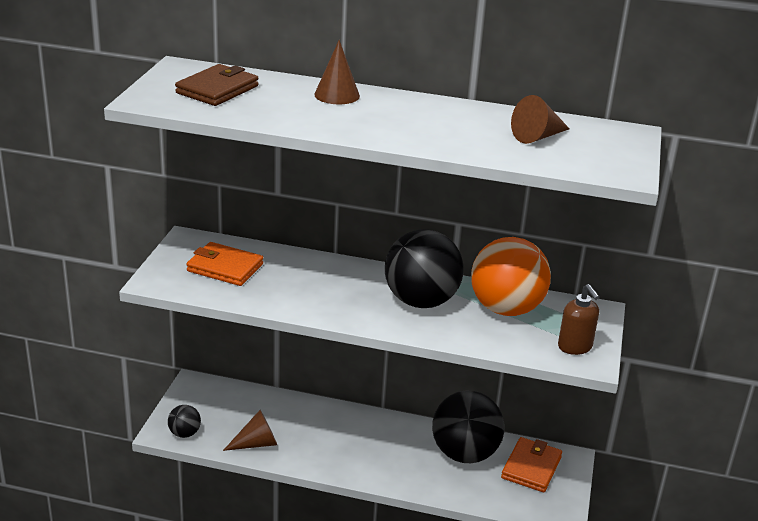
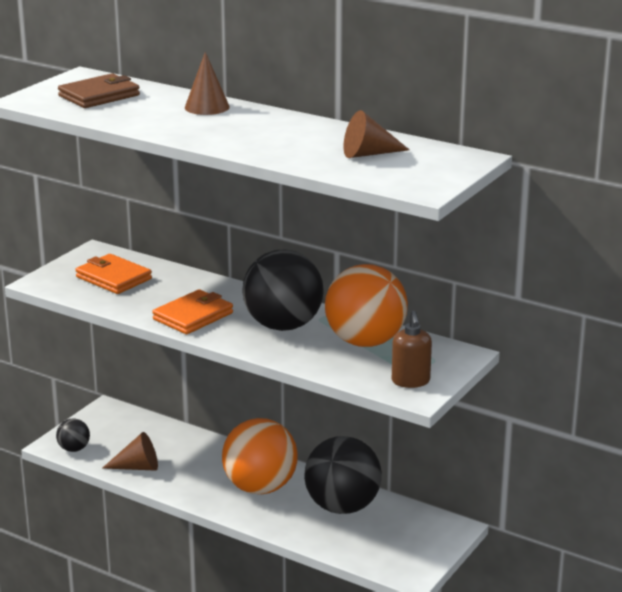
camera: 20 degrees right, 5 degrees down
(381, 446) = (260, 488): none -> orange ball
(531, 467) = (406, 529): orange wallet -> orange wallet (193, 316)

